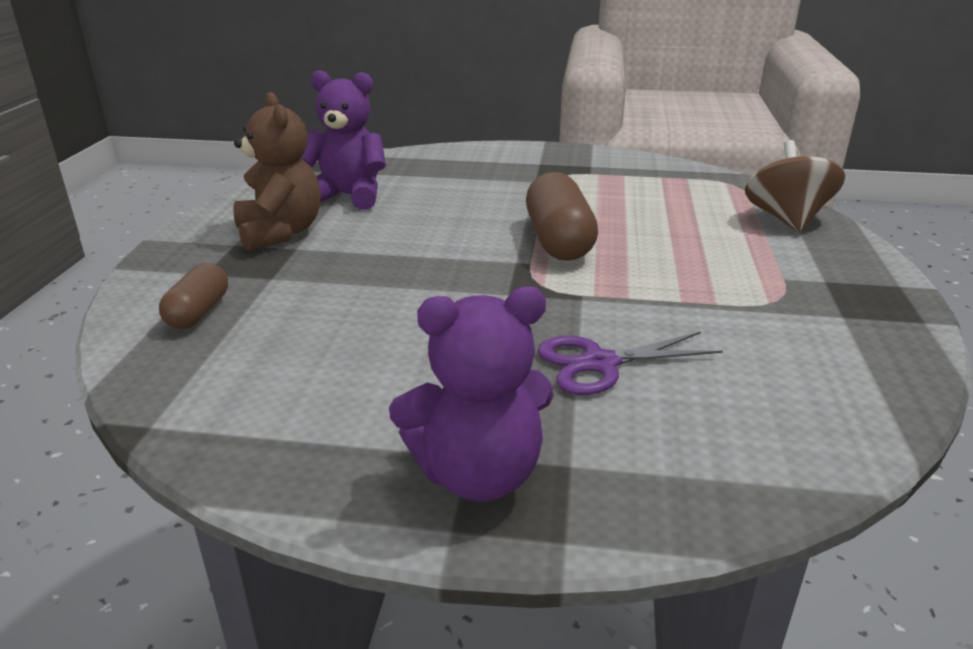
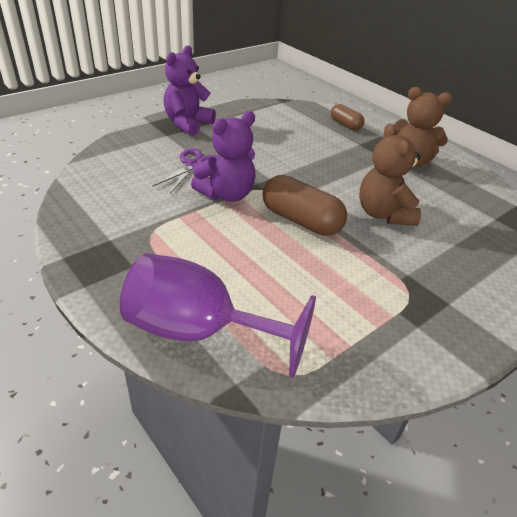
camera: 130 degrees right, 10 degrees up
(348, 196) = (447, 196): purple teddy bear -> purple teddy bear (227, 194)
(454, 212) = (383, 214): none -> brown teddy bear
(786, 219) = (199, 331): brown spinning top -> purple goblet

